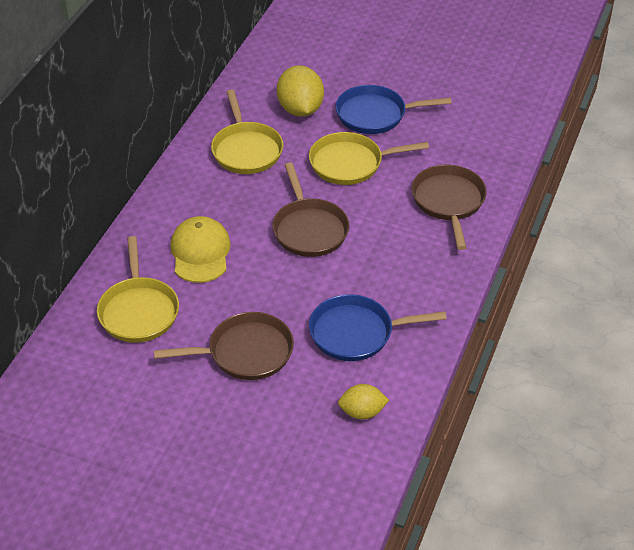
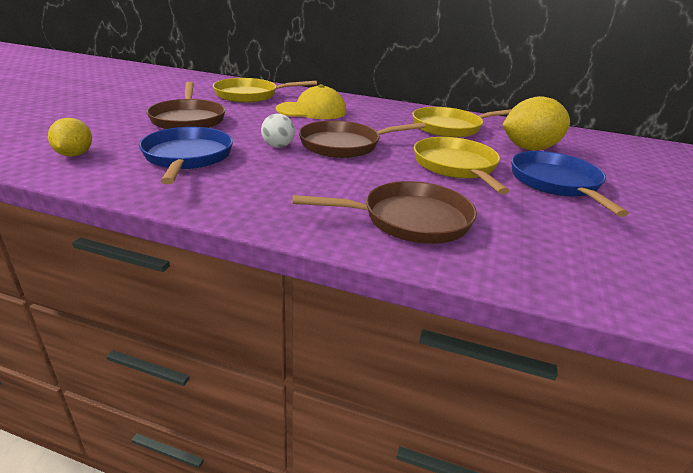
camera: 85 degrees right, 15 degrees down
(319, 274) = (278, 146): none -> white ball

